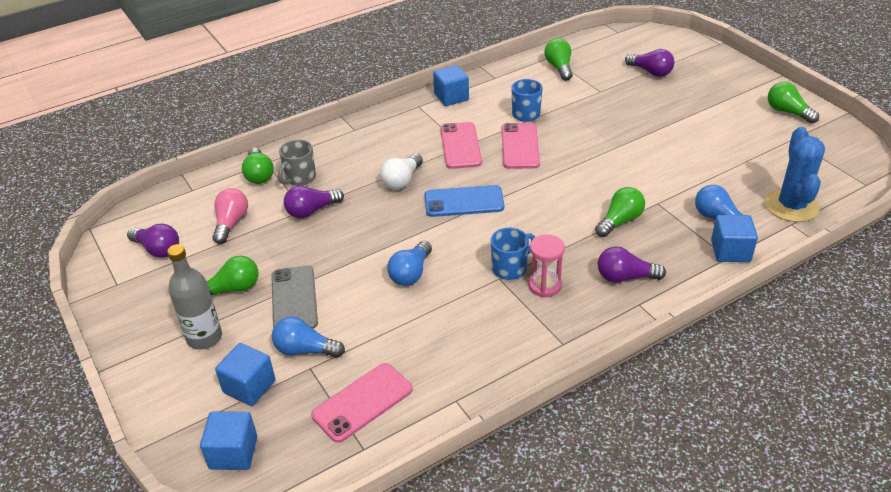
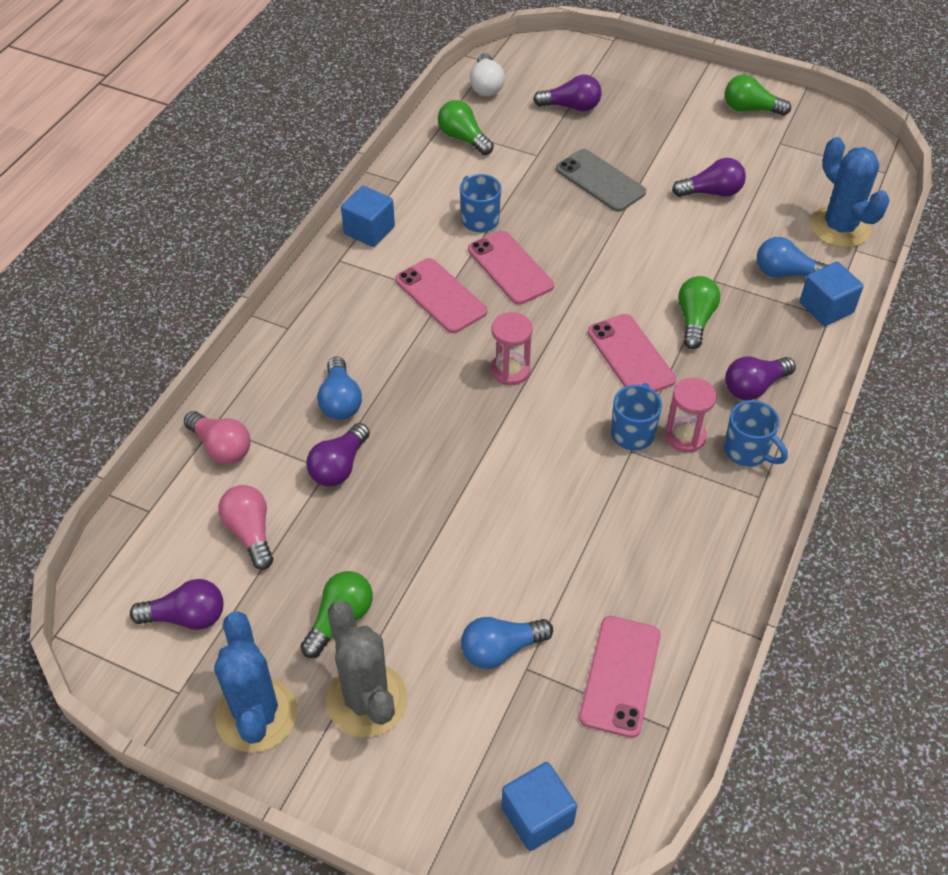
camera: 35 degrees left, 10 degrees up
(142, 315) = (256, 714): none -> blue cactus
(204, 338) = (367, 700): grey bottle -> grey cactus
(249, 386) = (479, 729): blue cube -> none
(259, 175) = (221, 447): green light bulb -> pink light bulb
(294, 299) = (428, 594): grey phone -> grey phone (600, 181)
(300, 178) = (281, 428): grey mug -> none
(402, 180) = (412, 374): white light bulb -> white light bulb (486, 86)
(411, 273) = (532, 492): blue light bulb -> blue light bulb (340, 401)
(464, 202) = (510, 371): blue phone -> pink hourglass
(552, 224) = (630, 356): none -> pink phone
(581, 313) = (747, 451): none -> blue mug
(707, 151) = (711, 192): none -> purple light bulb

